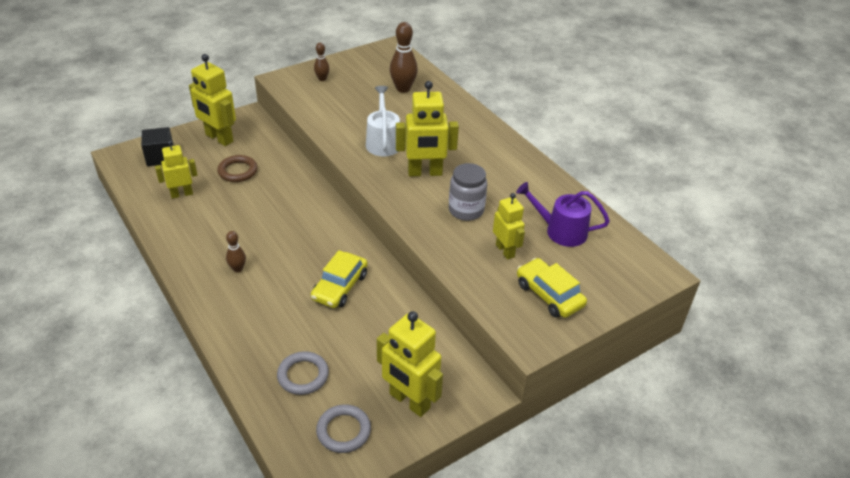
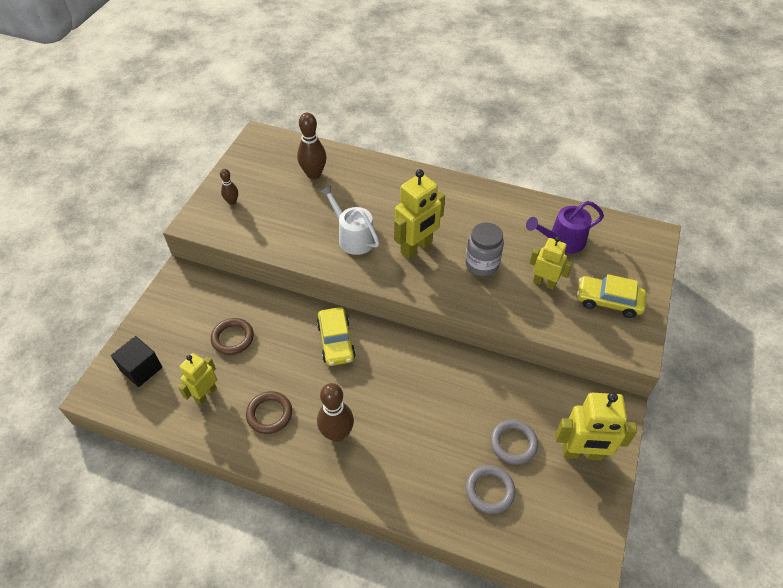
camera: 35 degrees left, 10 degrees up
(207, 230) = (269, 414): none -> brown ring
(219, 138) = (177, 315): yellow robot -> none
(238, 269) = (337, 433): brown bowling pin -> brown bowling pin, size x1.78
(340, 287) = (435, 392): yellow car -> yellow car (336, 341)
(343, 431) = (565, 513): grey ring -> grey ring (513, 443)

